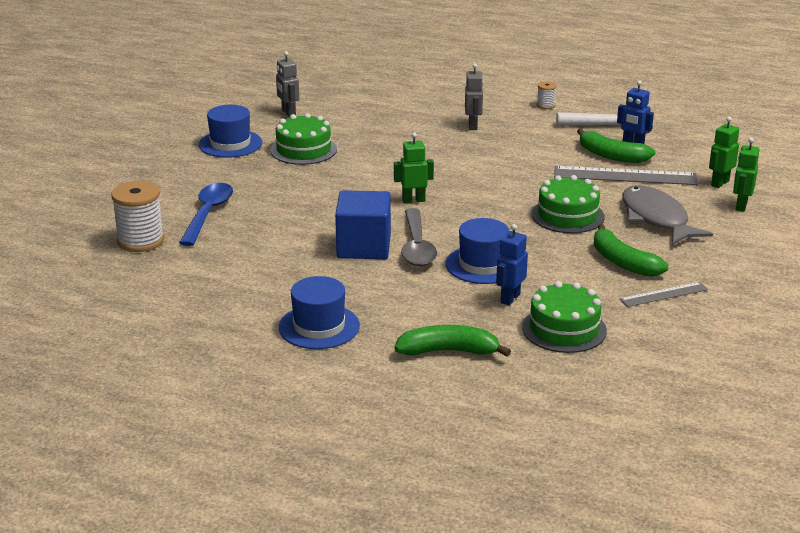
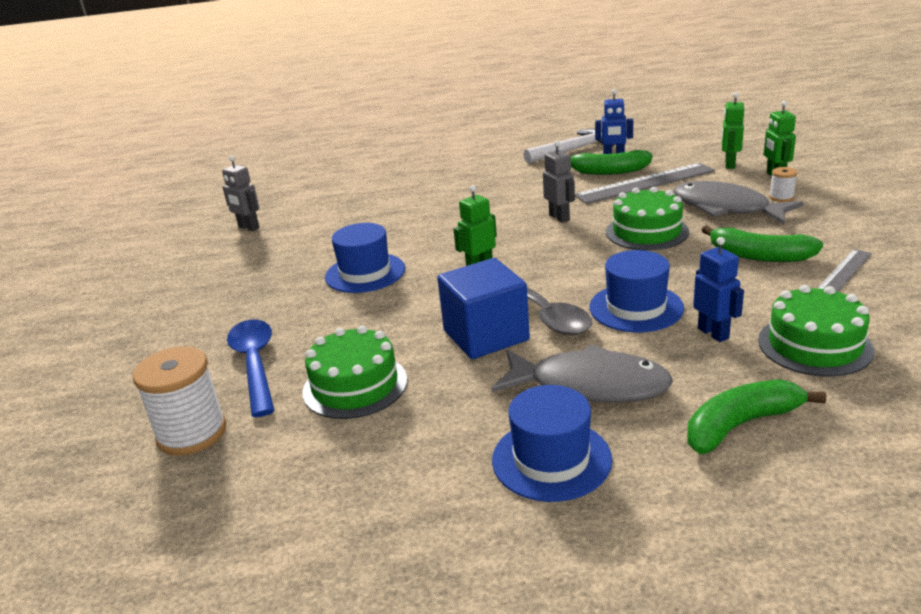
camera: 25 degrees left, 0 degrees up
(230, 144) = (210, 277): blue hat -> blue hat (365, 273)
(303, 150) = (303, 257): green cake -> green cake (355, 385)
(390, 298) = (590, 385): none -> grey fish
(473, 126) = (452, 185): grey robot -> grey robot (559, 217)
(510, 298) = (713, 333): blue robot -> blue robot turned 150 degrees clockwise
(545, 105) = (496, 151): white spool -> white spool (781, 197)

